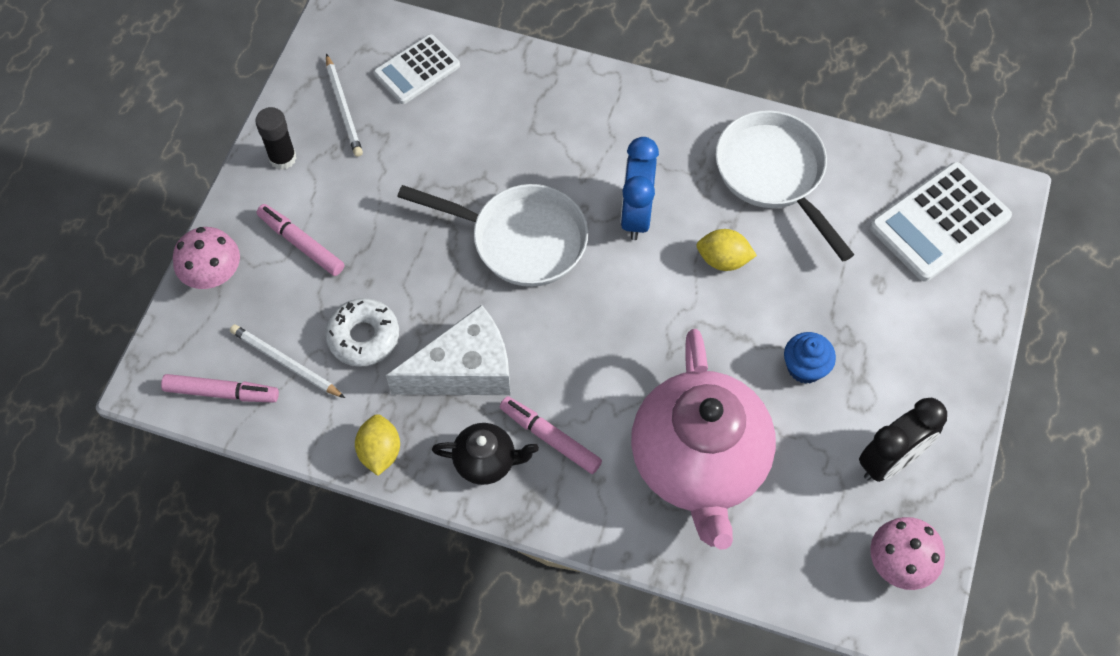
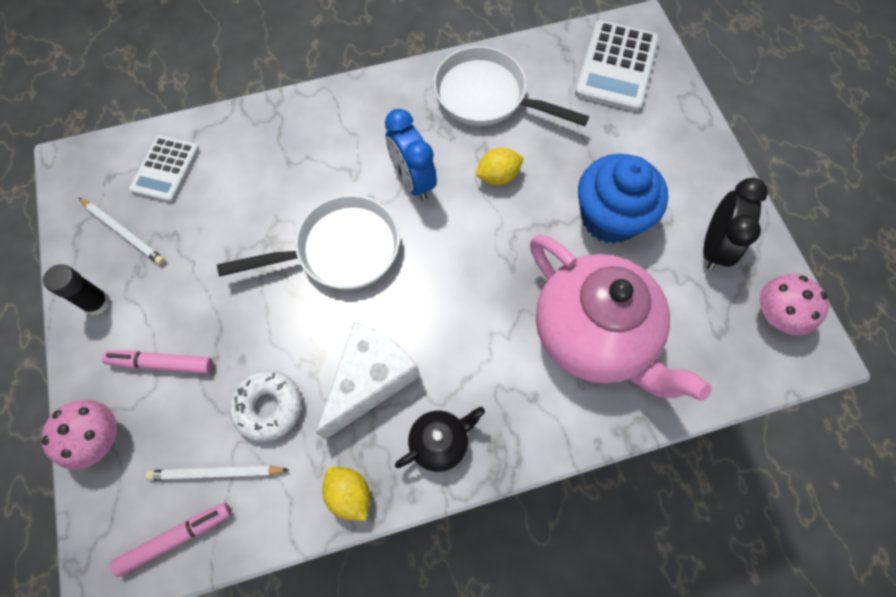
camera: 35 degrees left, 5 degrees up
(550, 438) = (475, 389): pink marker -> none
(805, 367) = (610, 217): blue cupcake -> blue cupcake, size x1.95

